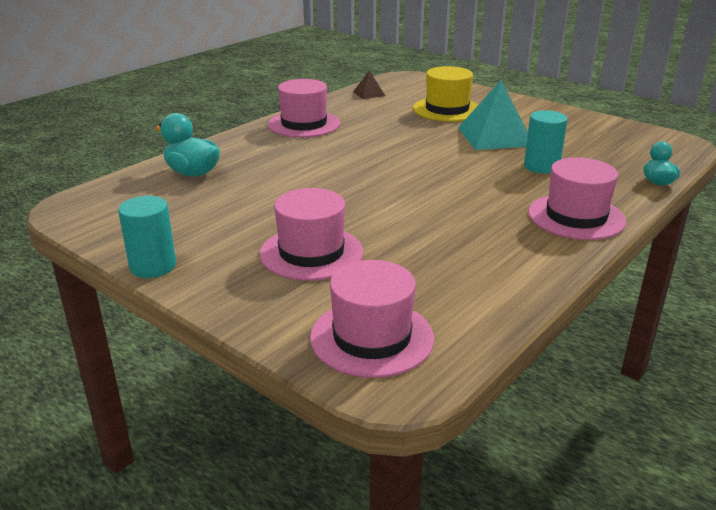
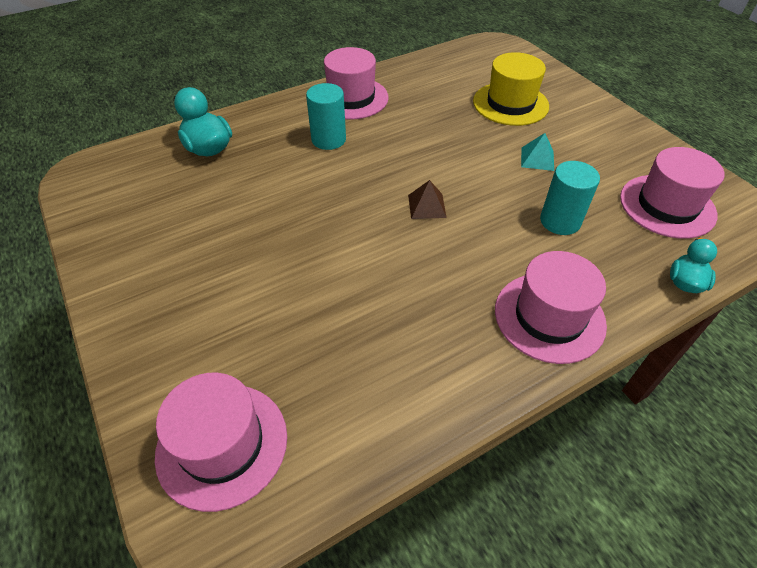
camera: 20 degrees right, 20 degrees up
(153, 266) = (97, 274): turquoise cylinder -> turquoise cylinder (328, 139)
(311, 253) = (243, 296): pink hat -> pink hat (667, 206)
(369, 93) = (443, 63): brown pyramid -> brown pyramid (426, 206)
(495, 136) = (537, 159): turquoise pyramid -> turquoise pyramid, size x0.48

